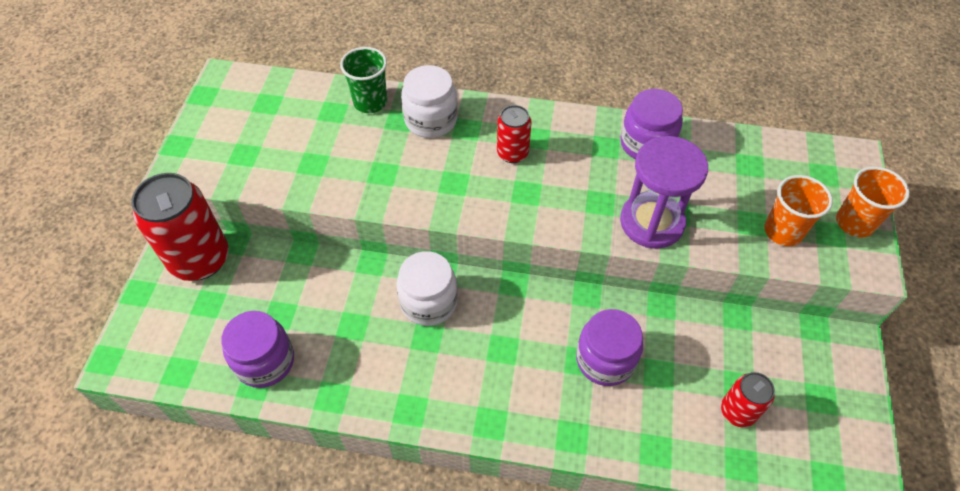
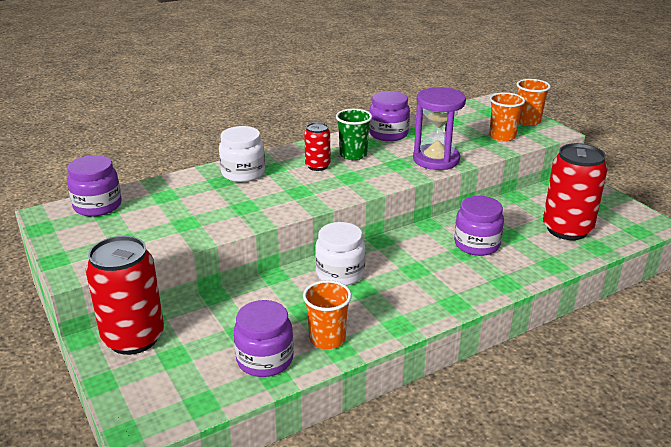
camera: 40 degrees left, 25 degrees down
(269, 92) = (98, 206): none -> purple jar
(334, 377) = (327, 339): none -> orange cup
(370, 102) = (187, 181): green cup -> green cup (353, 155)
(737, 411) = (567, 229): red can -> red can, size x1.91

